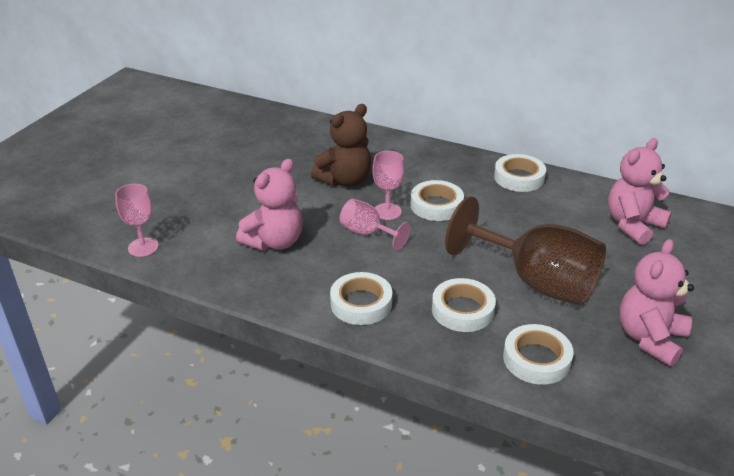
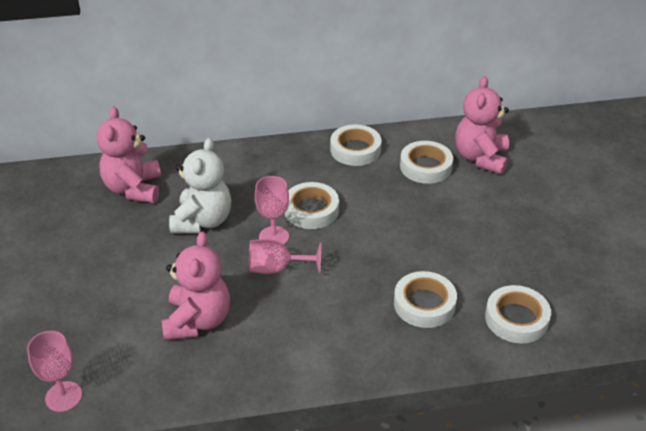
camera: 35 degrees left, 5 degrees up
(345, 180) = (202, 221): brown teddy bear -> white teddy bear
(361, 303) = (337, 343): white tape -> white tape (425, 166)
(535, 281) = (455, 247): brown goblet -> none
(650, 338) = (575, 256): pink teddy bear -> pink teddy bear (134, 189)

